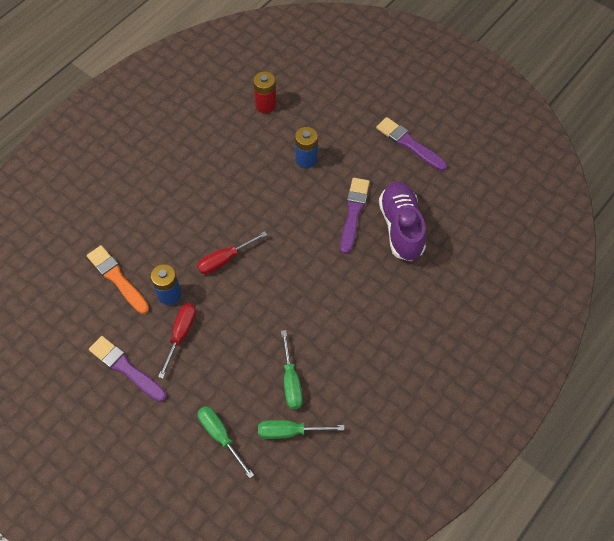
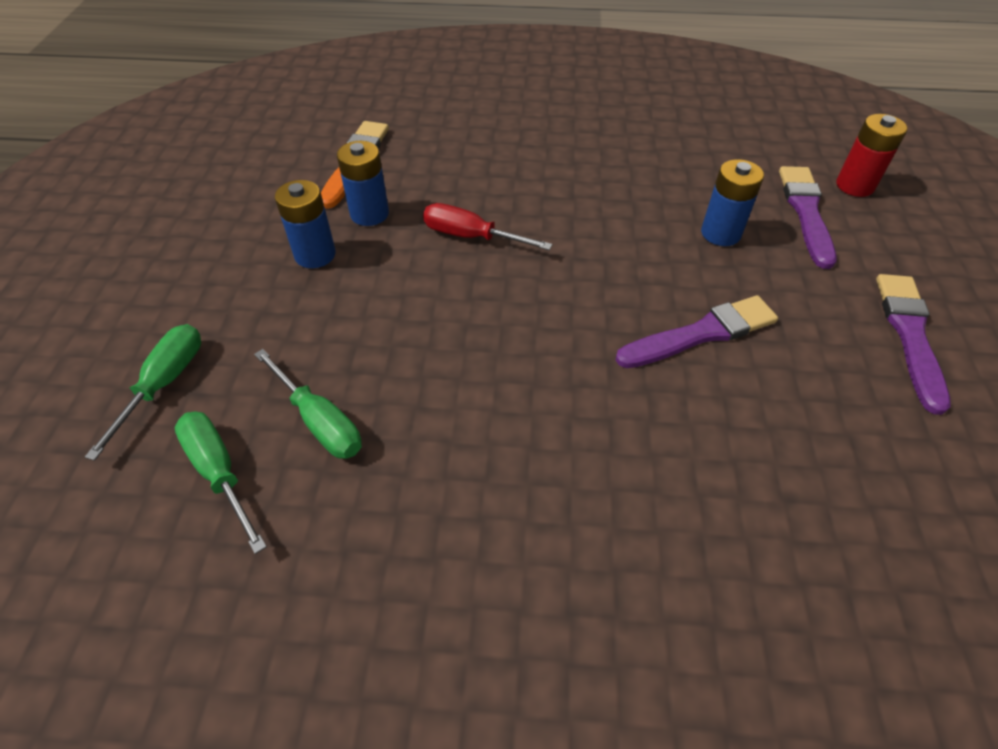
camera: 55 degrees right, 10 degrees down
(126, 368) = (225, 231): purple brush -> purple brush (806, 212)
(181, 334) = (315, 255): red screwdriver -> blue battery
(265, 105) = (748, 154): red battery -> red battery (855, 186)
(291, 381) = (320, 421): green screwdriver -> green screwdriver turned 90 degrees counterclockwise
(401, 227) = (748, 414): purple shoe -> none

